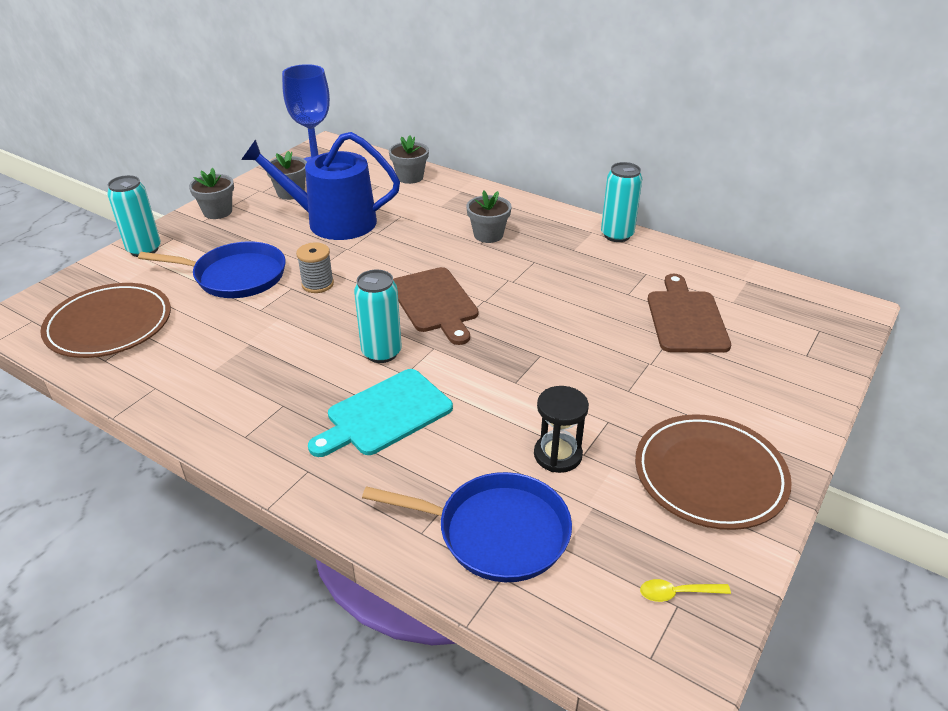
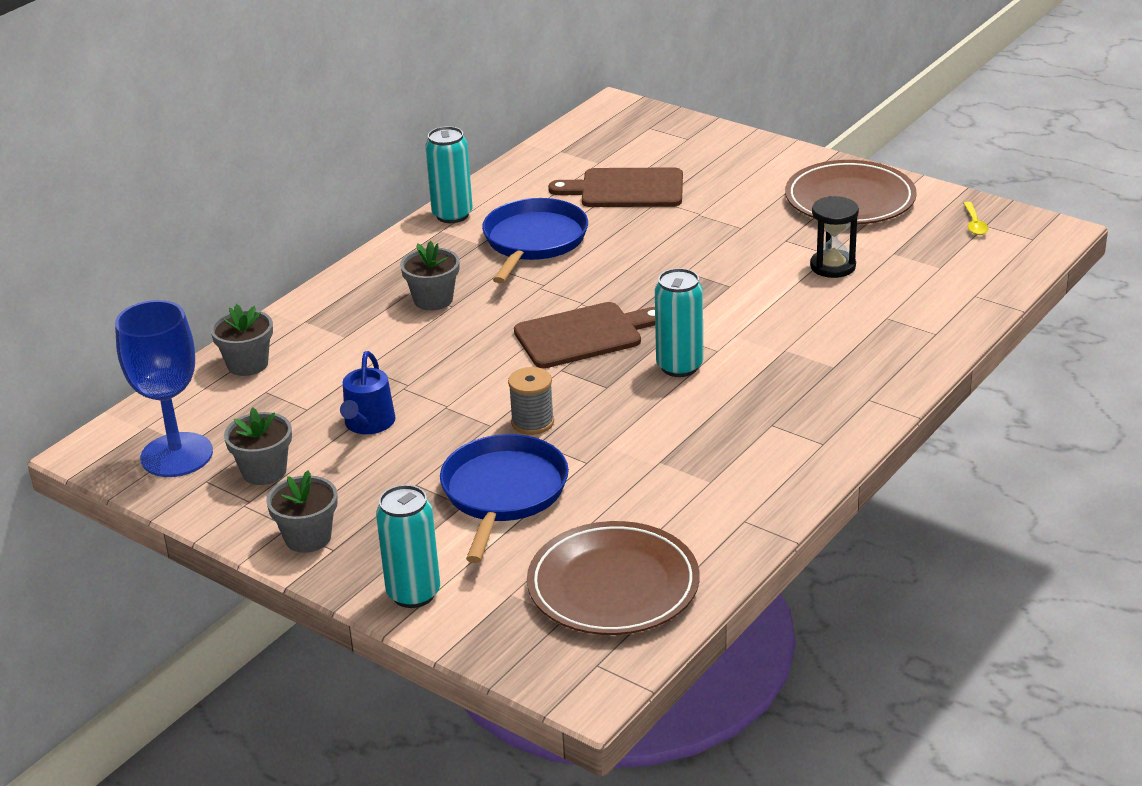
camera: 85 degrees left, 5 degrees down
(332, 222) = (368, 424): blue watering can -> blue watering can, size x0.51
(385, 414) = (783, 359): turquoise cutting board -> none
(496, 532) = (929, 297): blue pan -> blue pan (534, 241)

